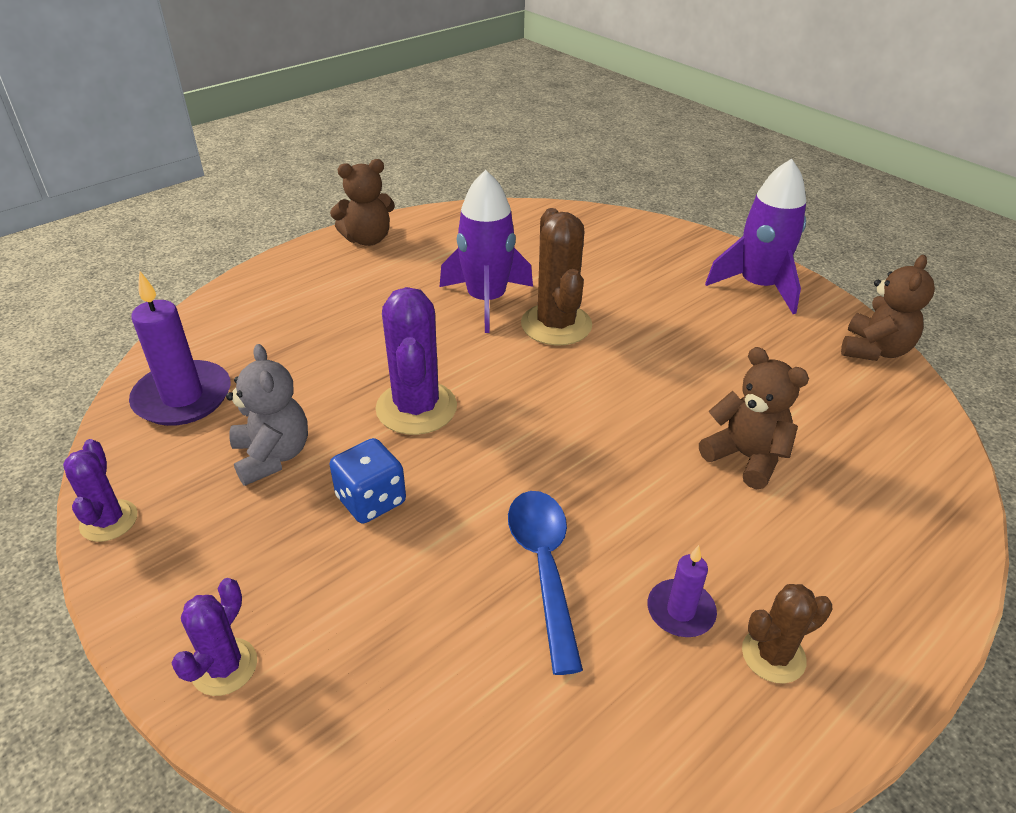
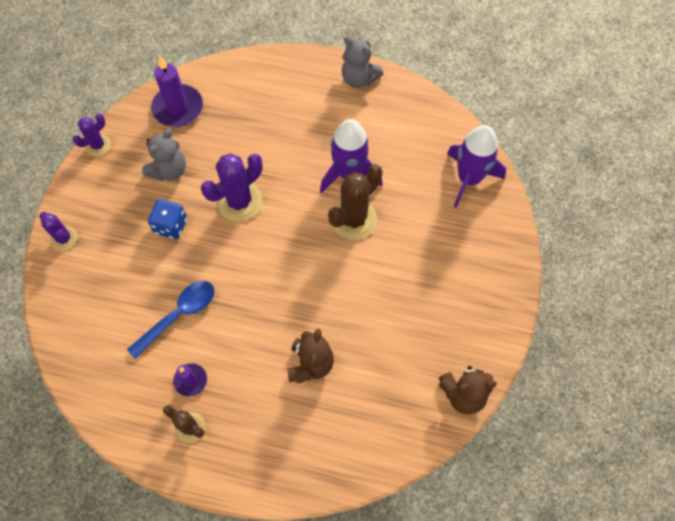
camera: 55 degrees right, 25 degrees up
(224, 667) = (64, 238): purple cactus -> purple cactus turned 60 degrees clockwise
(367, 239) = (359, 79): brown teddy bear -> grey teddy bear
(758, 286) = (483, 302): purple rocket -> purple rocket (469, 179)

